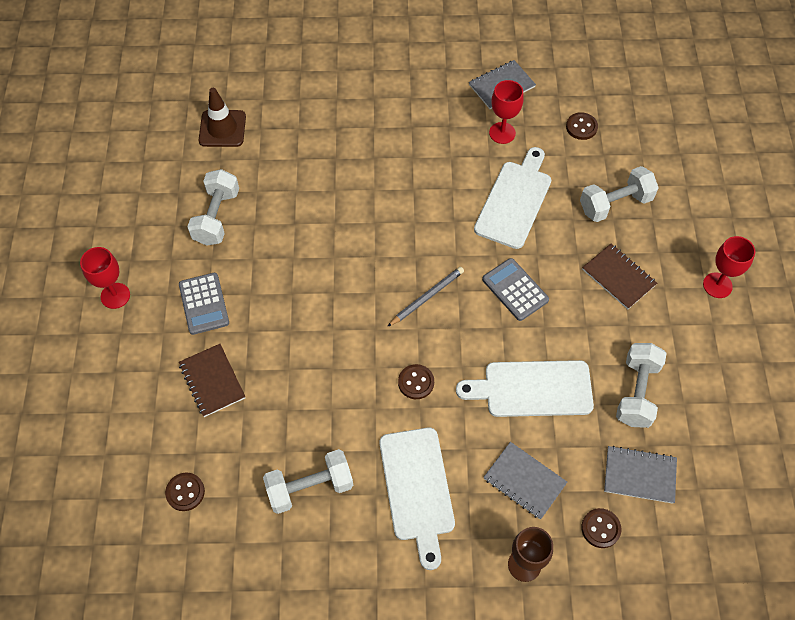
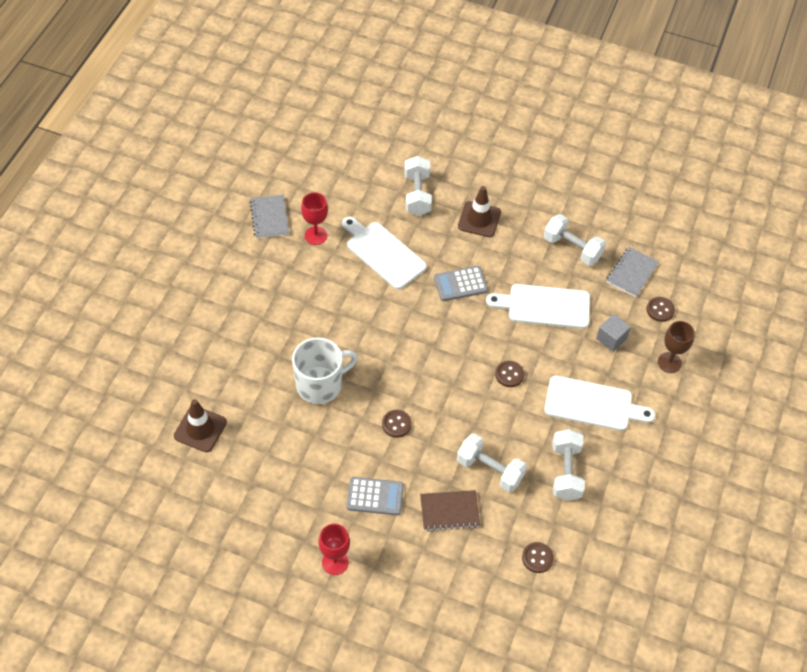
camera: 70 degrees left, 5 degrees down
(216, 217) = (293, 461): white dumbbell -> white dumbbell (490, 470)
(317, 206) = (320, 385): none -> white mug
(427, 297) = (441, 341): grey pencil -> none
(524, 481) = (611, 338): grey notebook -> grey cube
(532, 389) = (544, 306): white cutting board -> white cutting board turned 75 degrees clockwise
(581, 127) = (338, 185): brown button -> brown button (396, 424)
(618, 277) = (479, 219): brown notebook -> brown traffic cone
(717, 285) = (511, 168): red goblet -> none

